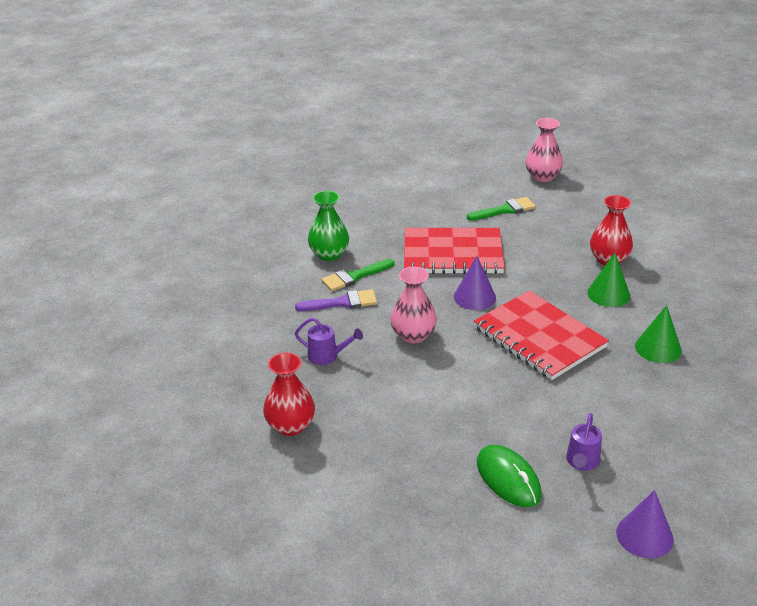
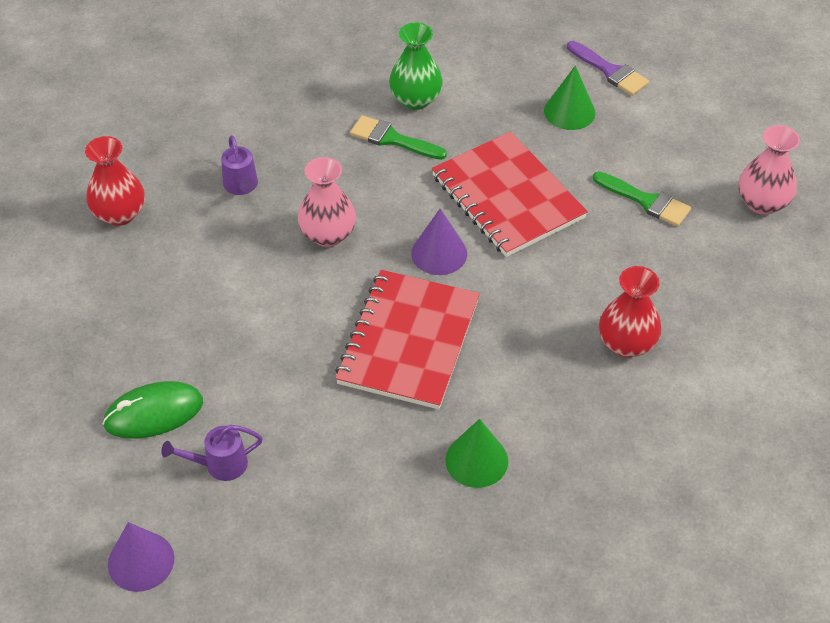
camera: 55 degrees right, 15 degrees up
(342, 302) = (338, 153): purple brush -> purple brush (610, 71)
(508, 479) = (154, 413): green mouse -> green mouse turned 45 degrees clockwise
(608, 294) = (549, 372): green cone -> green cone (569, 111)

